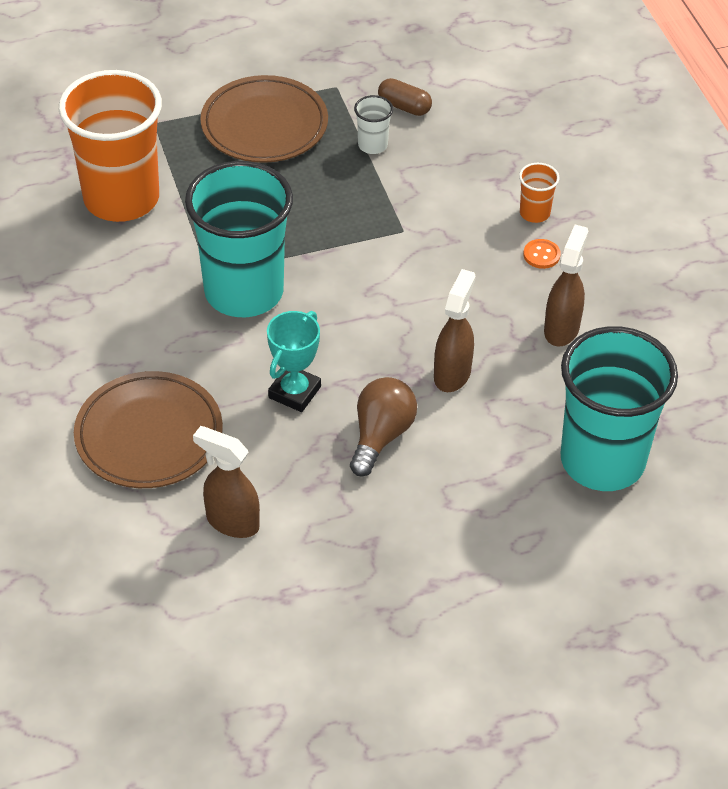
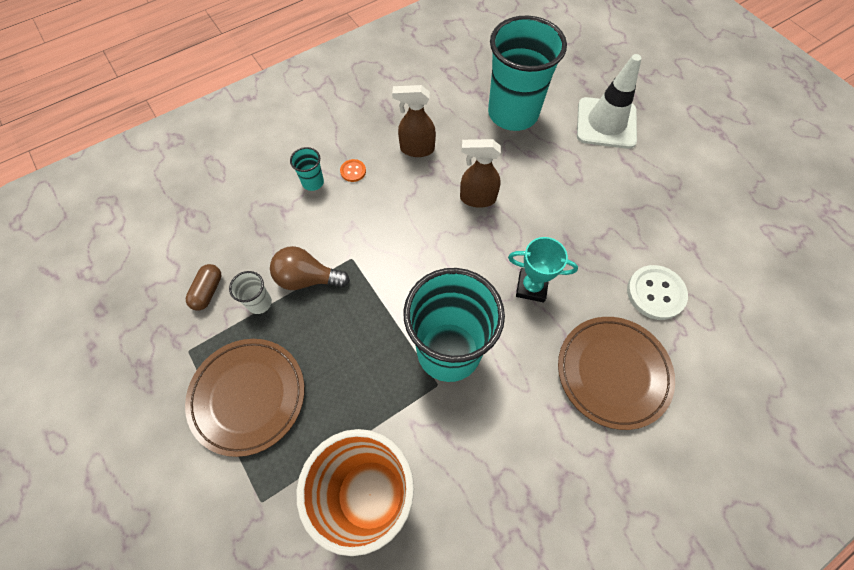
camera: 105 degrees left, 15 degrees up
(231, 522) = (655, 293): brown spray bottle -> white button
(381, 436) = (545, 226): brown light bulb -> brown light bulb (307, 278)
(534, 213) = (313, 182): orange cup -> turquoise cup
(548, 578) = (606, 123): none -> white traffic cone

